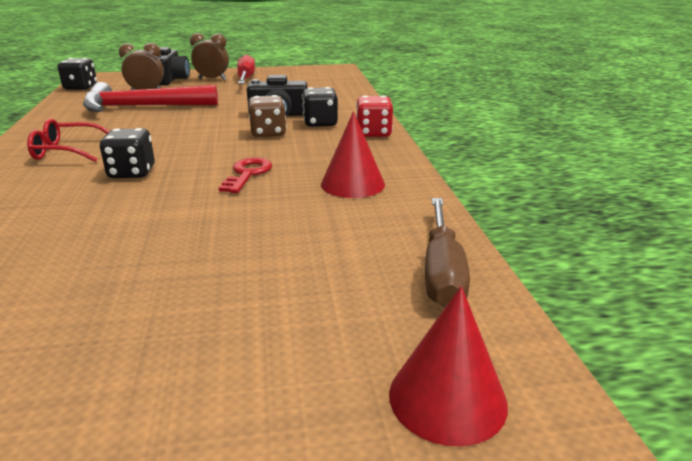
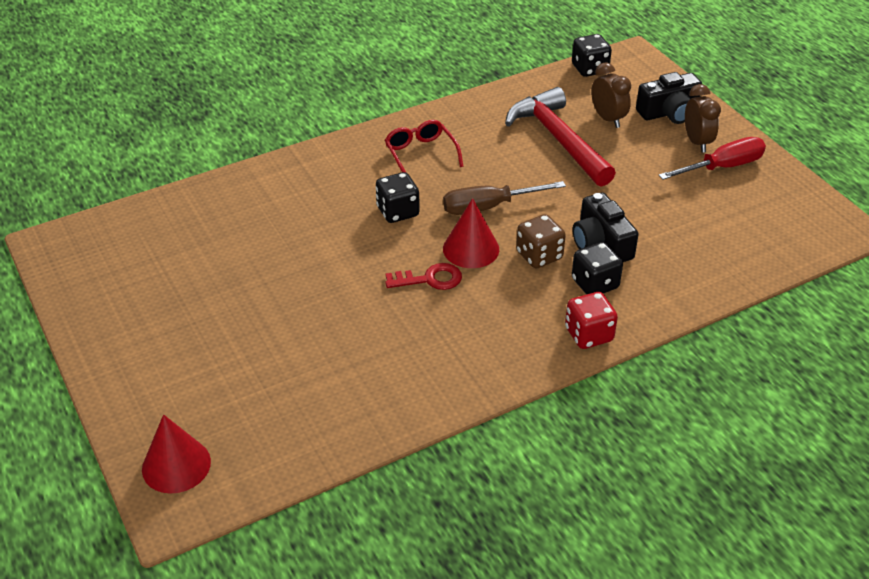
camera: 70 degrees right, 15 degrees up
(352, 184) = (443, 353): red cone -> red cone (471, 249)
(442, 271) = (310, 442): brown screwdriver -> brown screwdriver (488, 207)

